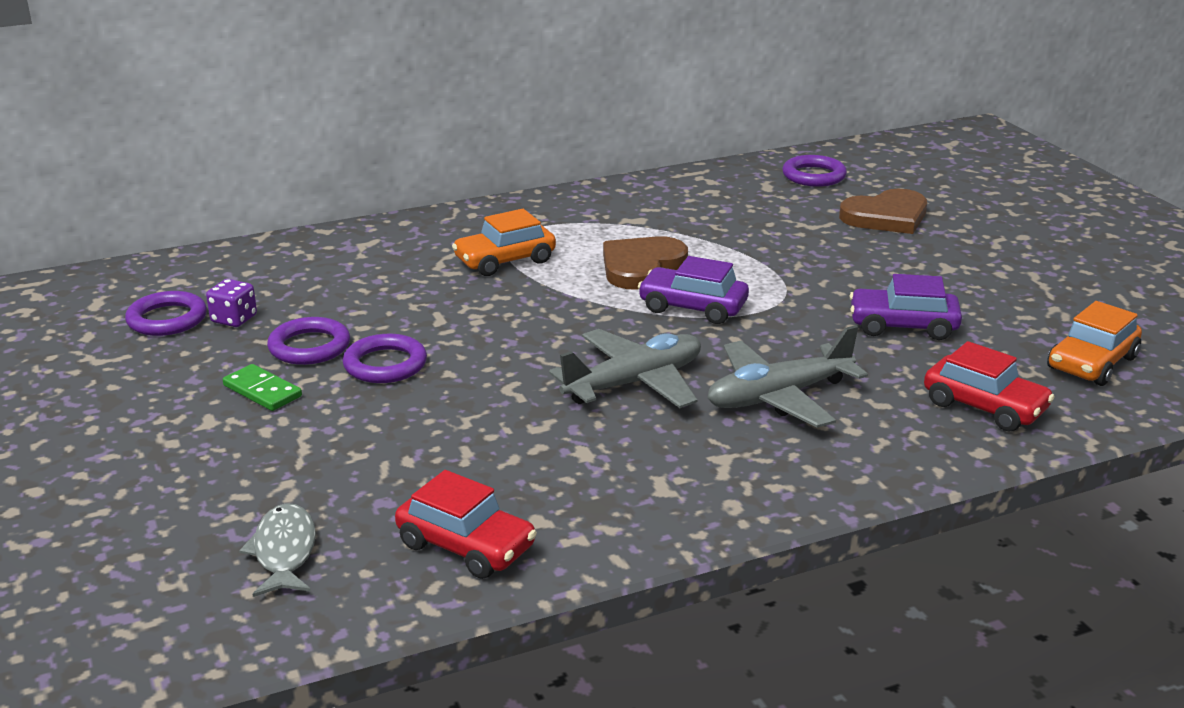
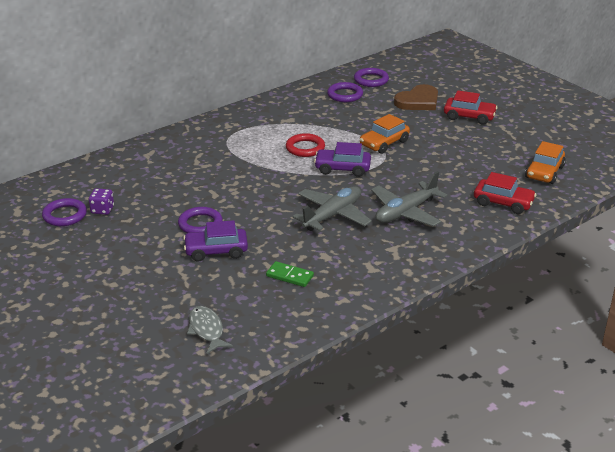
camera: 15 degrees left, 5 degrees up
(262, 391) = (144, 249): green domino -> green domino (289, 276)
(309, 347) = (154, 220): purple ring -> purple ring (345, 95)
(466, 546) = (293, 312): red car -> red car (469, 116)
(505, 261) = (231, 154): orange car -> orange car (384, 143)
(641, 266) = (305, 148): brown heart -> red ring
(903, 326) = (450, 164): purple car -> purple car (216, 251)

